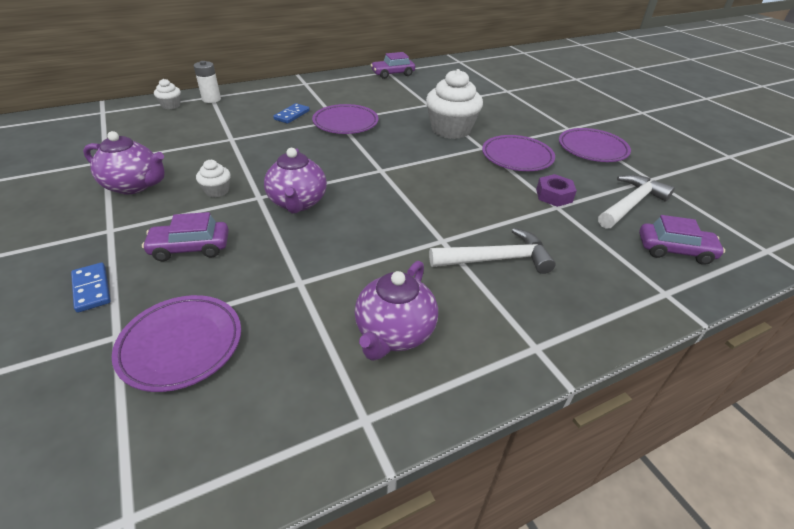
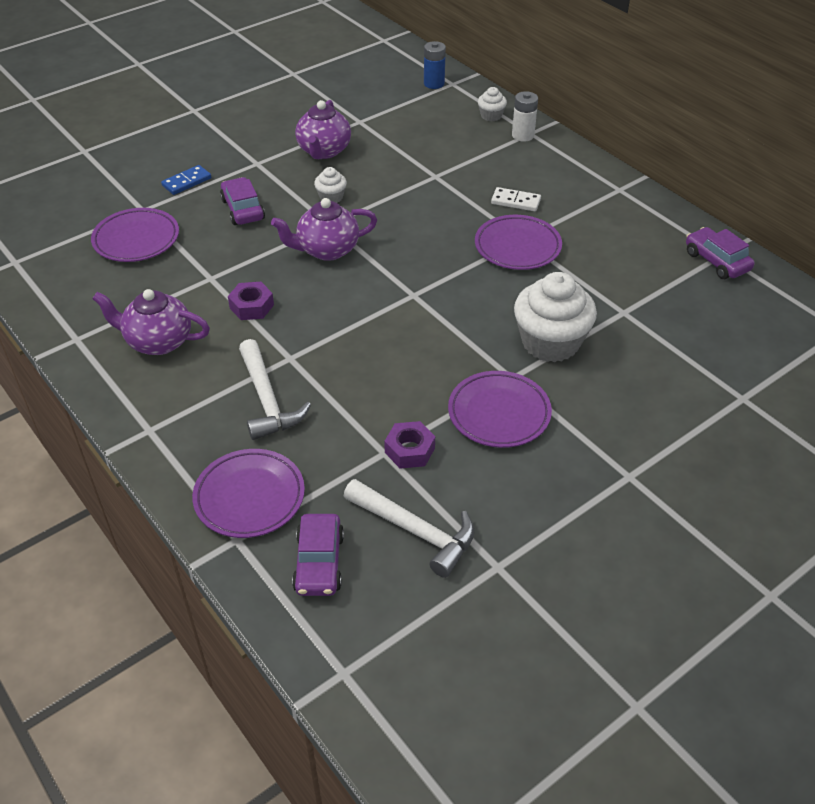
camera: 80 degrees right, 5 degrees up
(91, 119) = (434, 84): none -> blue battery
(292, 115) = (515, 201): blue domino -> white domino
(360, 256) = (251, 306): none -> purple nut
(592, 149) = (566, 501): purple plate -> purple plate (249, 497)

